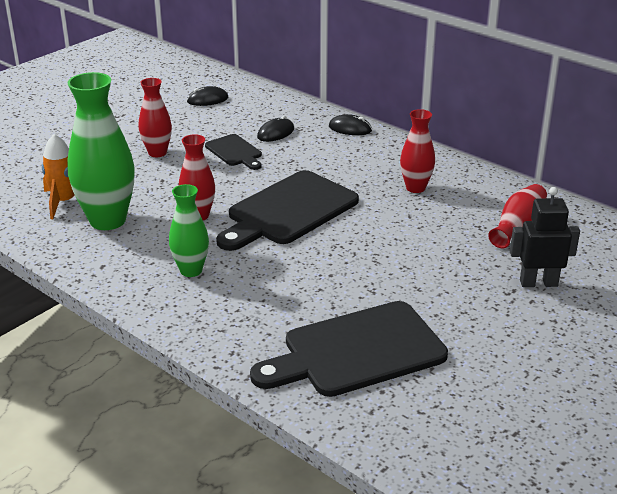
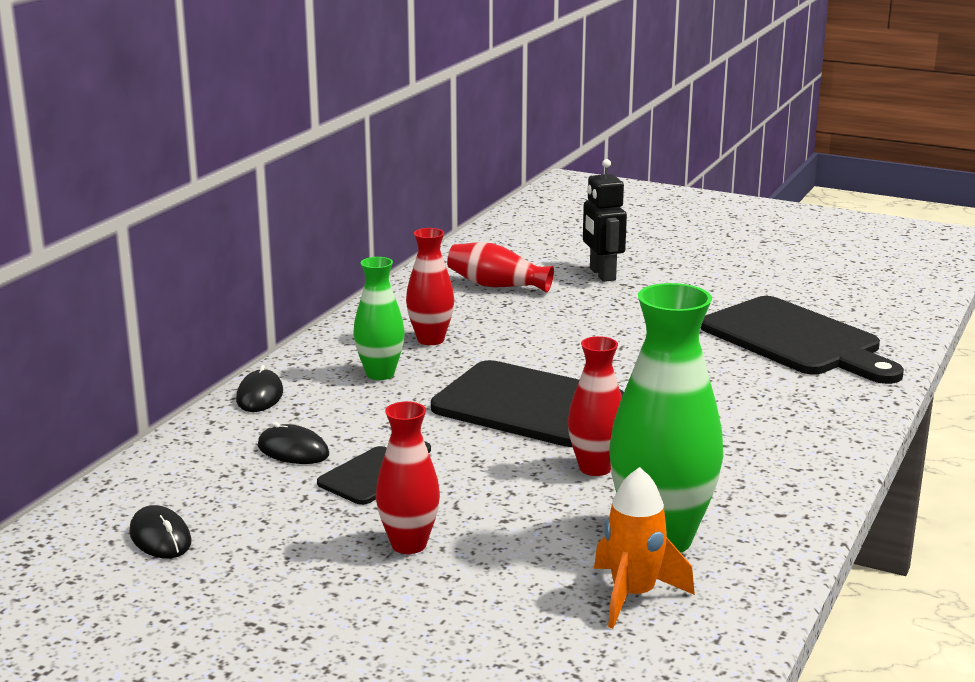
camera: 105 degrees left, 10 degrees down
(191, 270) = (735, 448): green vase -> green vase (380, 374)

